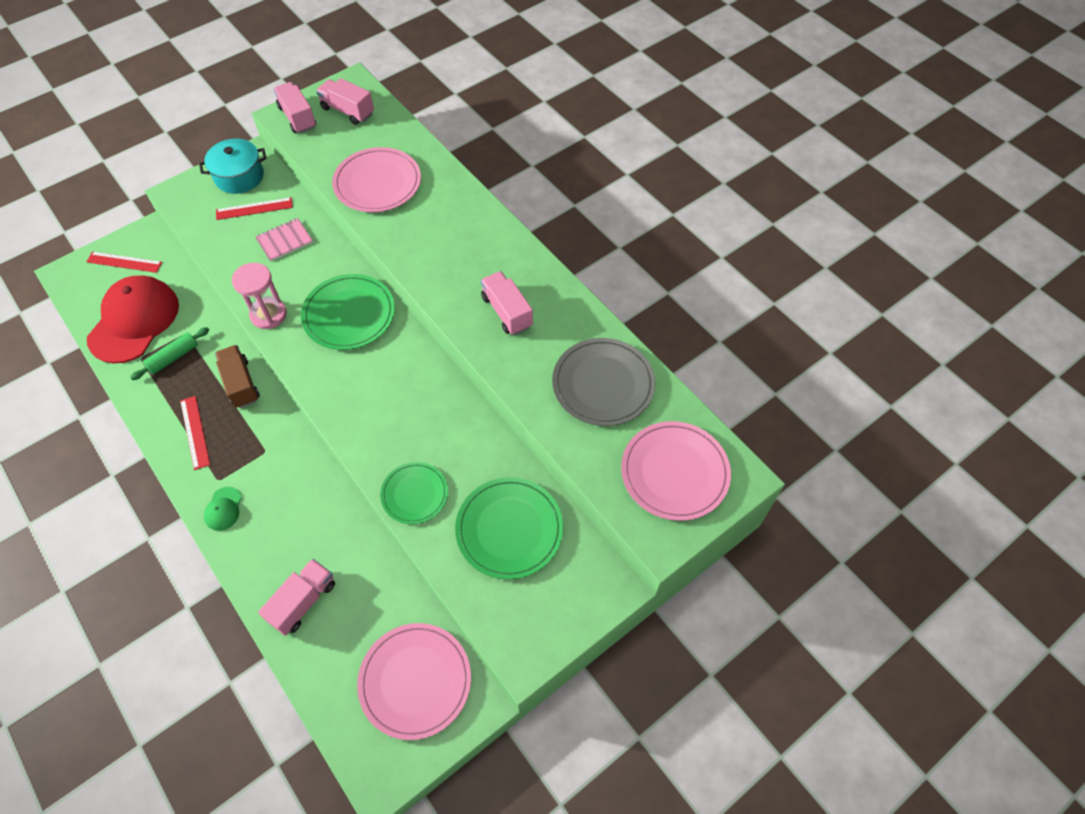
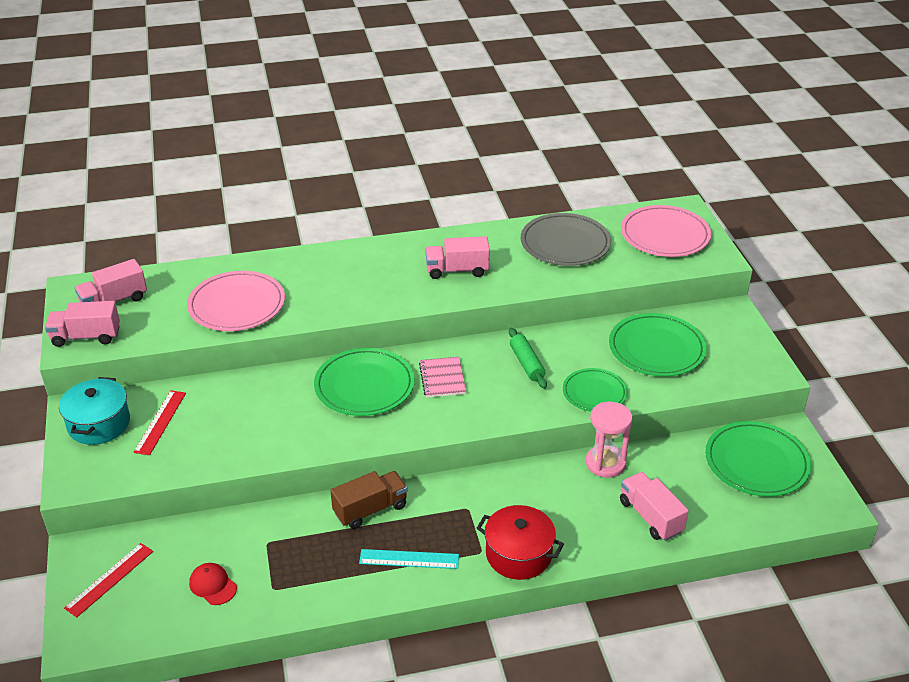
camera: 65 degrees left, 20 degrees down
(134, 321) = (213, 585): red cap -> red cap, size x0.41
(173, 357) = (294, 559): green rolling pin -> green rolling pin (526, 363)
(195, 432) = (409, 559): red ruler -> turquoise ruler
(223, 509) = (518, 554): green cap -> red pot
(241, 384) = (370, 509): brown truck -> brown truck turned 150 degrees clockwise
(268, 314) = (321, 442): pink hourglass -> pink hourglass (605, 463)
(285, 241) = (228, 409): pink notebook -> pink notebook (442, 378)
(415, 681) = (756, 462): pink plate -> green plate

